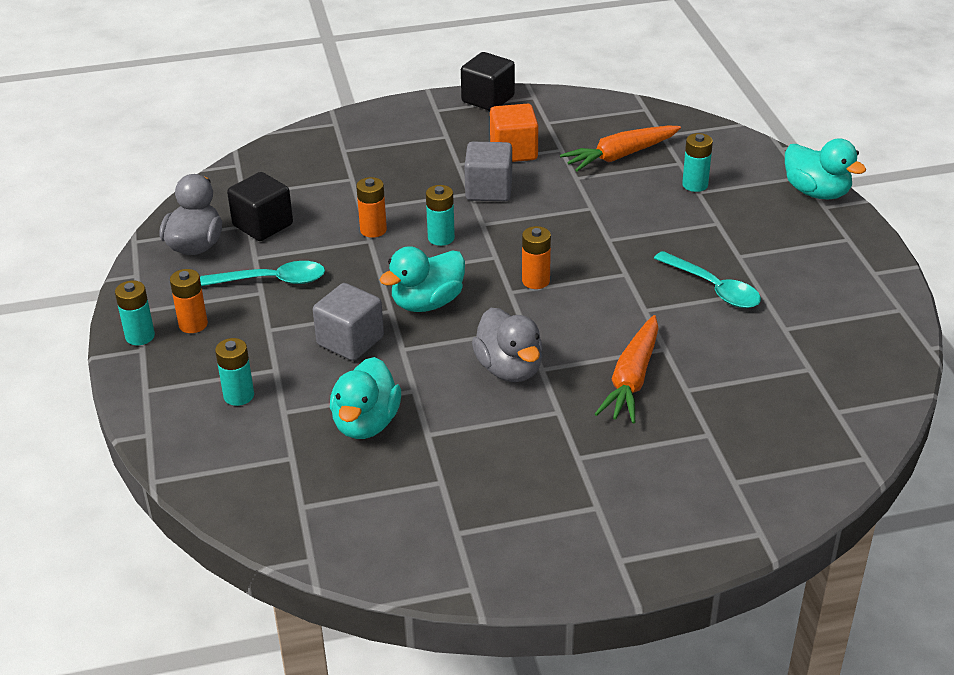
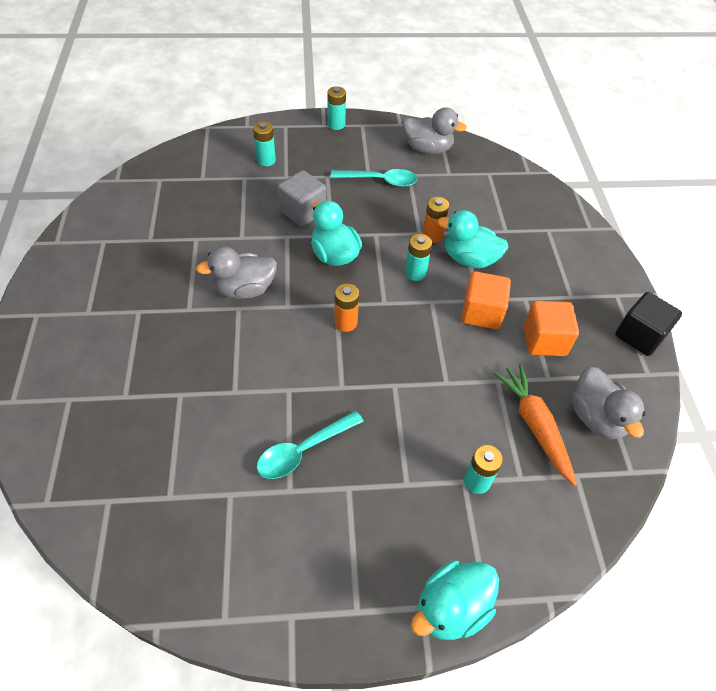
camera: 95 degrees right, 15 degrees up
(193, 324) = (341, 145): orange battery -> none
(263, 225) = (447, 180): black cube -> none
(272, 280) = (380, 181): turquoise spoon -> turquoise spoon turned 90 degrees counterclockwise
(366, 423) = (218, 211): turquoise duck -> turquoise duck (469, 259)
(489, 190) = (481, 313): grey cube -> orange cube
(596, 124) = (596, 417): none -> grey duck
(632, 379) = (205, 360): orange carrot -> none

